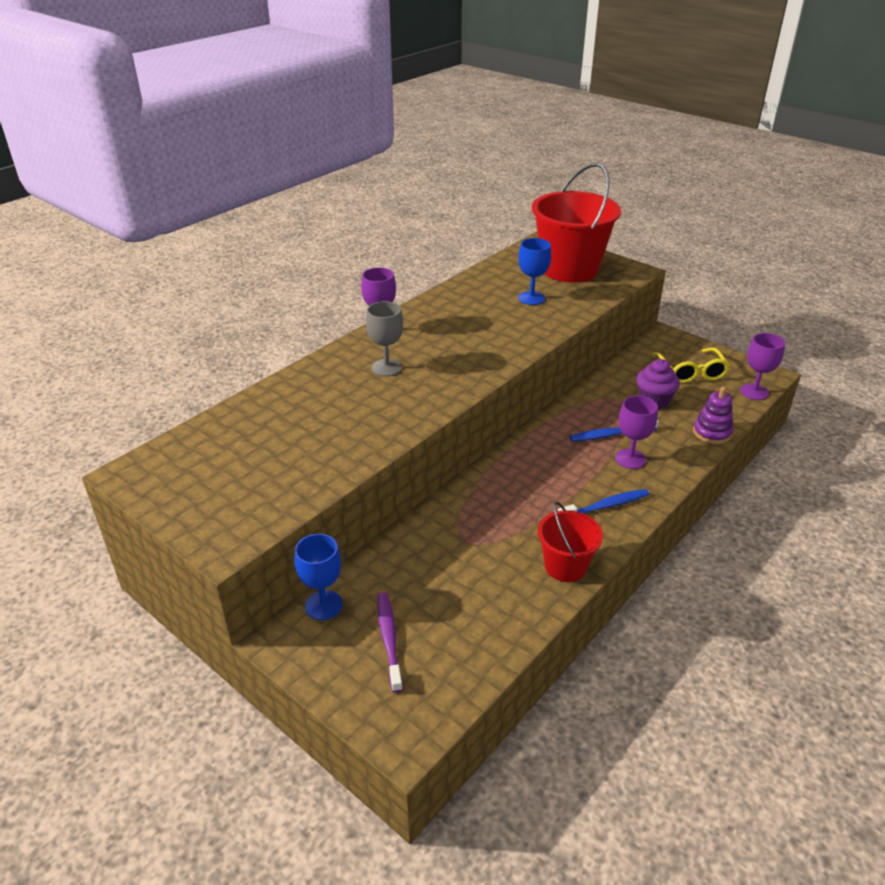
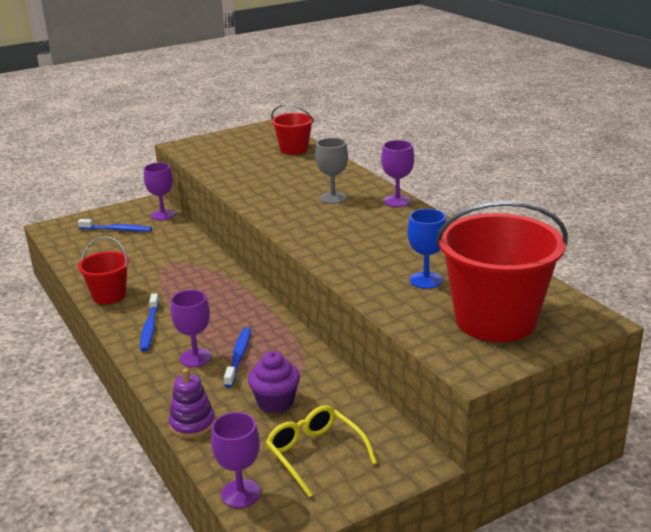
camera: 110 degrees right, 10 degrees down
(234, 426) = (294, 149): none -> red bucket
(323, 605) = (163, 215): blue goblet -> purple goblet
(389, 639) = (117, 230): purple toothbrush -> blue toothbrush
(691, 372) = (314, 453): yellow glasses -> yellow glasses turned 45 degrees clockwise

